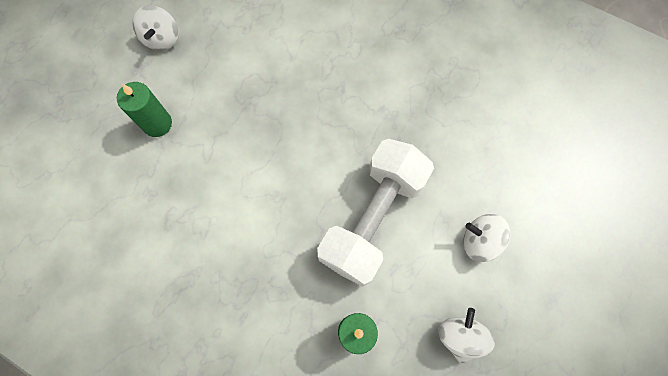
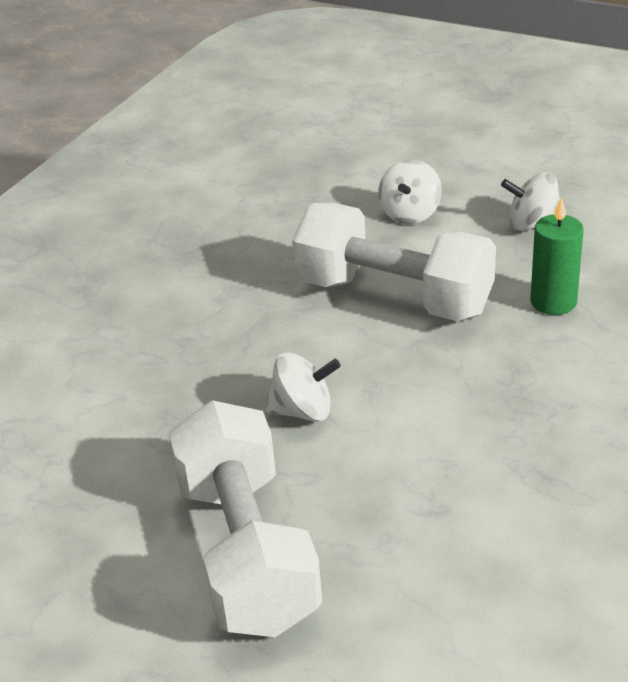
camera: 90 degrees left, 35 degrees down
(157, 124) = (247, 552): green candle -> white dumbbell
(162, 39) = (56, 576): white spinning top -> white spinning top (303, 411)

